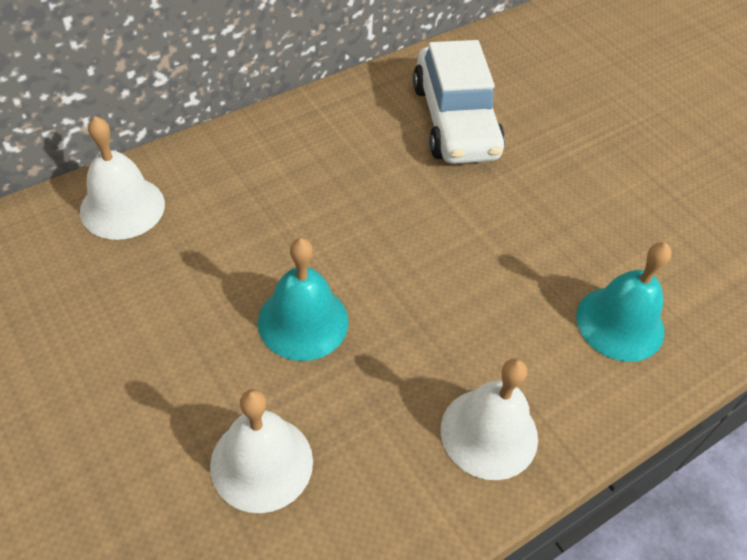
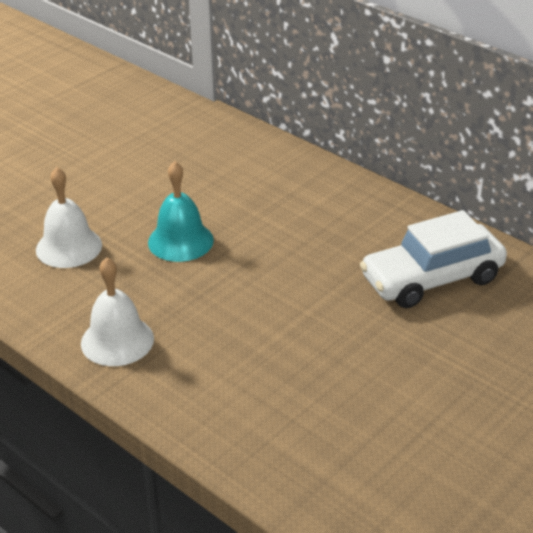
camera: 80 degrees right, 15 degrees down
(122, 207) = (243, 148): white bell -> none
(620, 323) = (245, 403): turquoise bell -> none

